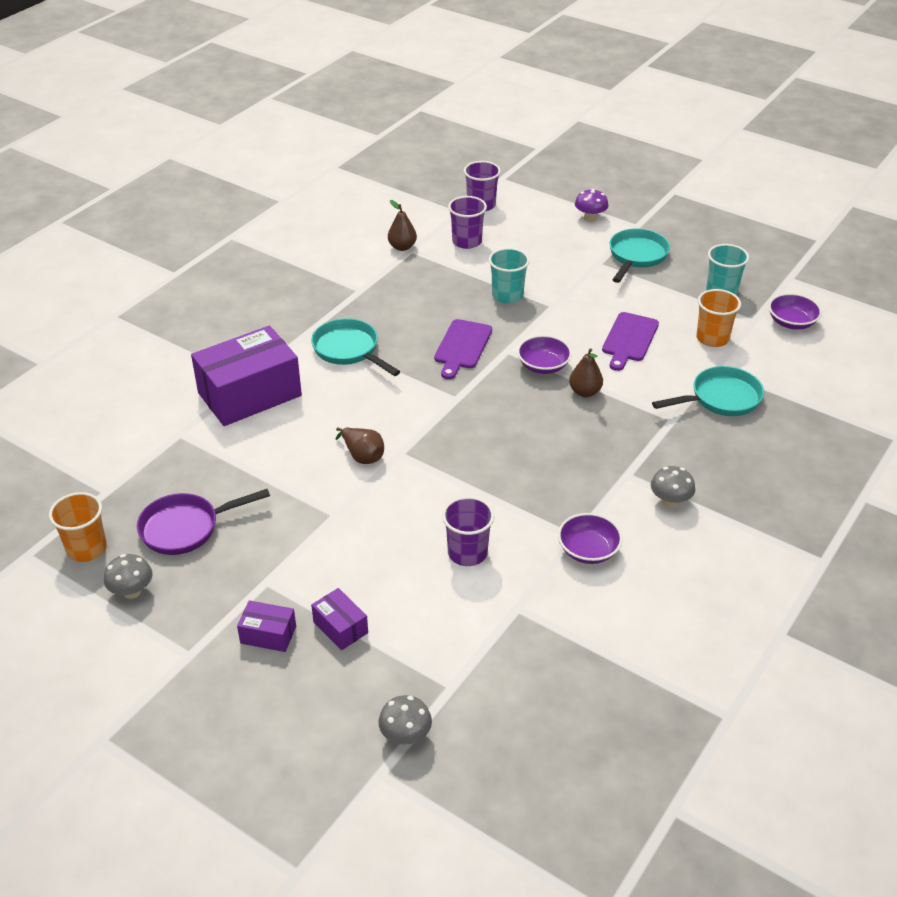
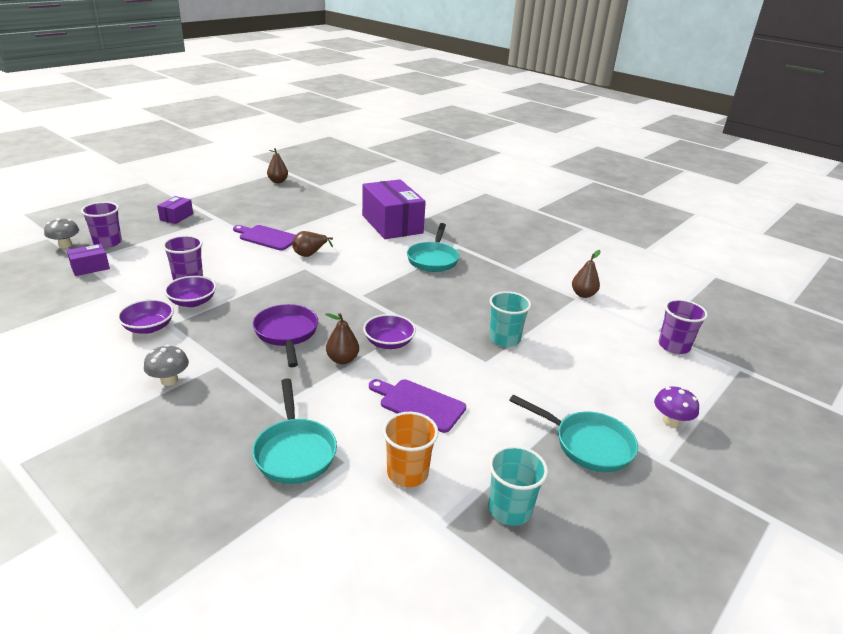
camera: 95 degrees right, 10 degrees down
(86, 549) = (278, 181): orange cup -> brown pear
(132, 591) = (238, 189): grey mushroom -> none
(186, 528) = (277, 202): purple pan -> purple pan (286, 334)
(340, 627) = (163, 235): purple box -> purple box (90, 267)
(349, 350) = (433, 259): turquoise pan -> turquoise pan turned 135 degrees clockwise
(462, 347) = (427, 306): purple cutting board -> purple cutting board (267, 237)
(467, 241) = (599, 329): purple cup -> purple cup (107, 242)
(791, 322) = (428, 571): purple bowl -> purple bowl (192, 302)

